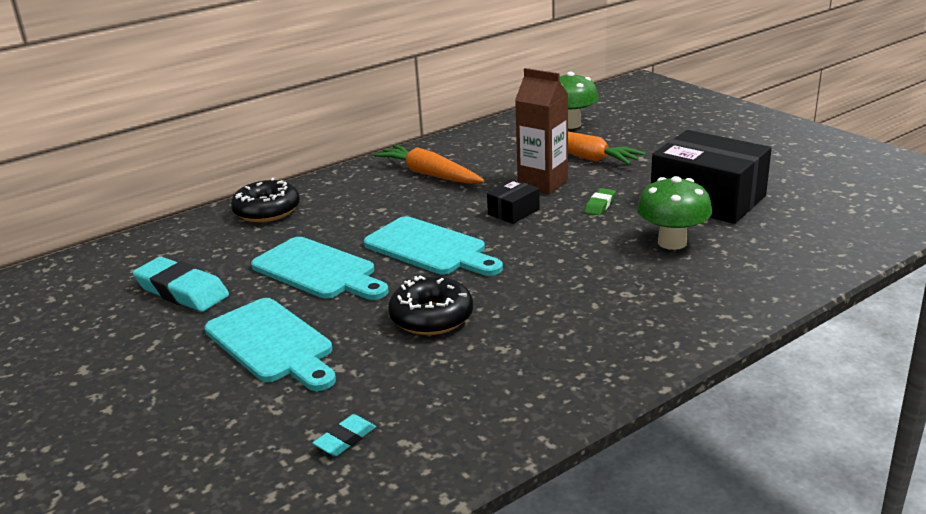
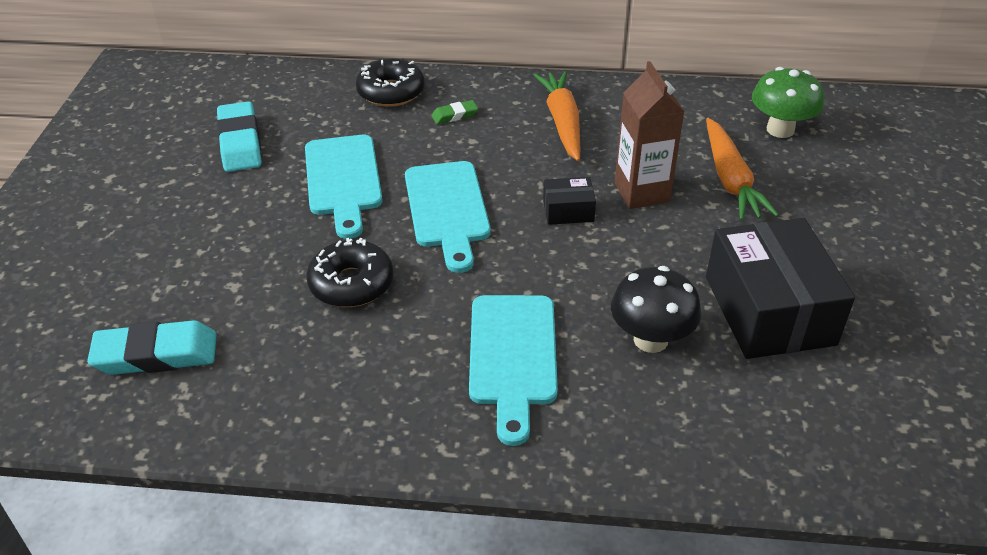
camera: 40 degrees right, 15 degrees up
(272, 343) = (227, 233): turquoise cutting board -> turquoise cutting board (513, 356)
(345, 439) = (156, 354): turquoise eraser -> turquoise eraser, size x1.99
(600, 205) = (654, 251): green eraser -> green eraser (454, 115)
(672, 242) = (650, 339): green mushroom -> black mushroom

